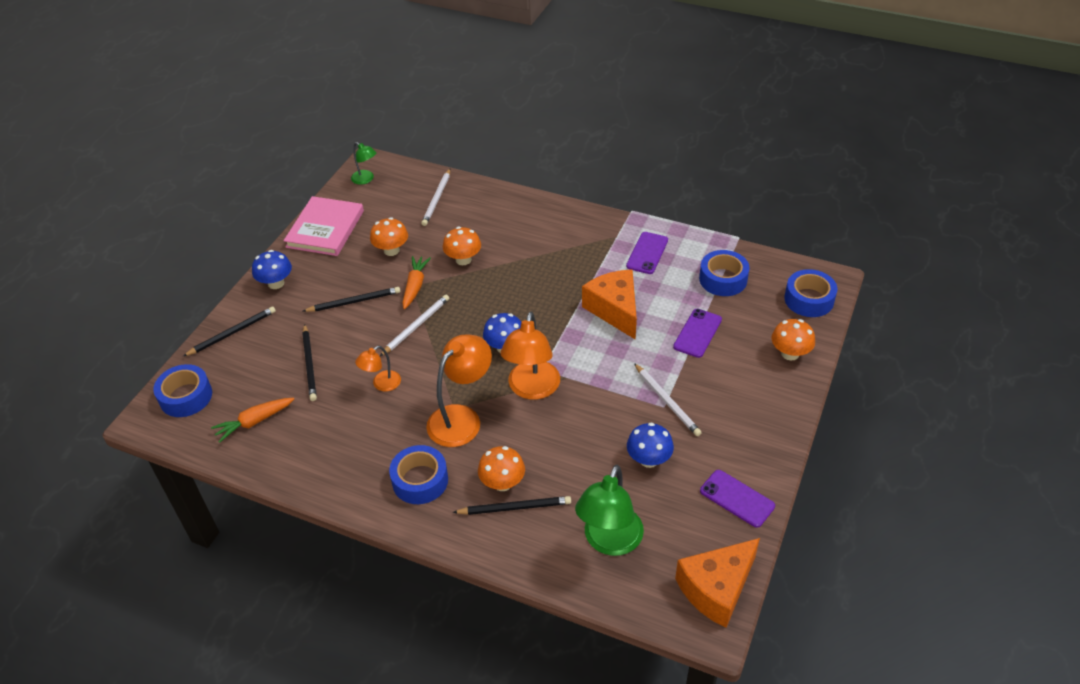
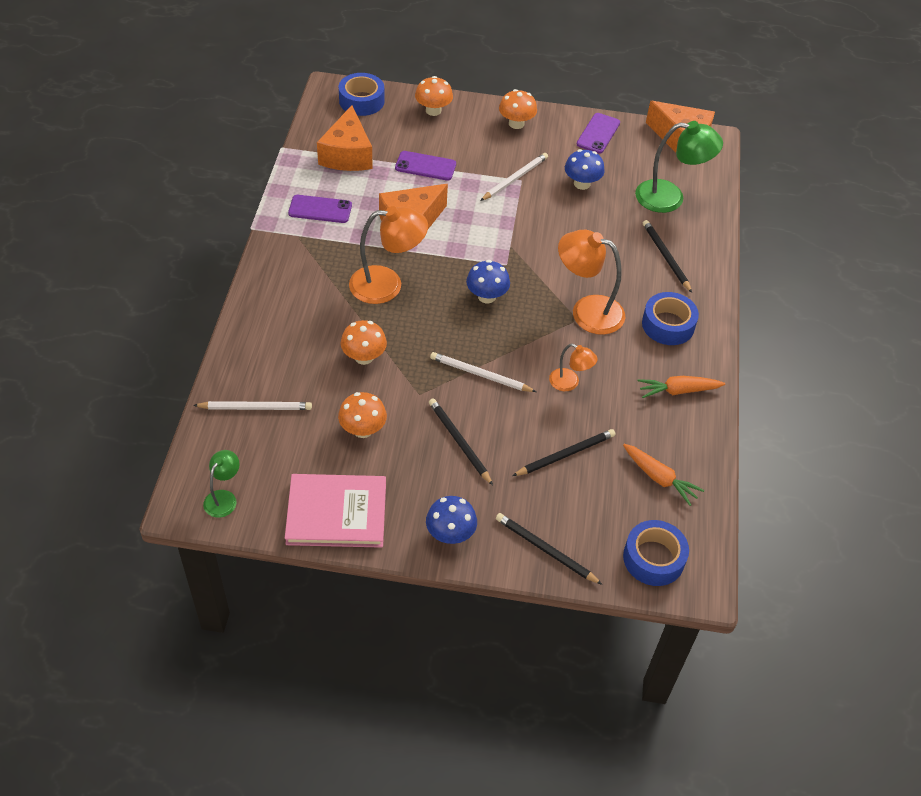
camera: 110 degrees left, 5 degrees up
(415, 286) = (419, 391): orange carrot -> orange carrot (678, 391)
(502, 483) = (645, 269): orange mushroom -> orange mushroom (516, 123)
(532, 389) = (533, 267): orange lamp -> orange lamp (387, 284)
(723, 279) = (347, 154): blue tape -> orange cheese

